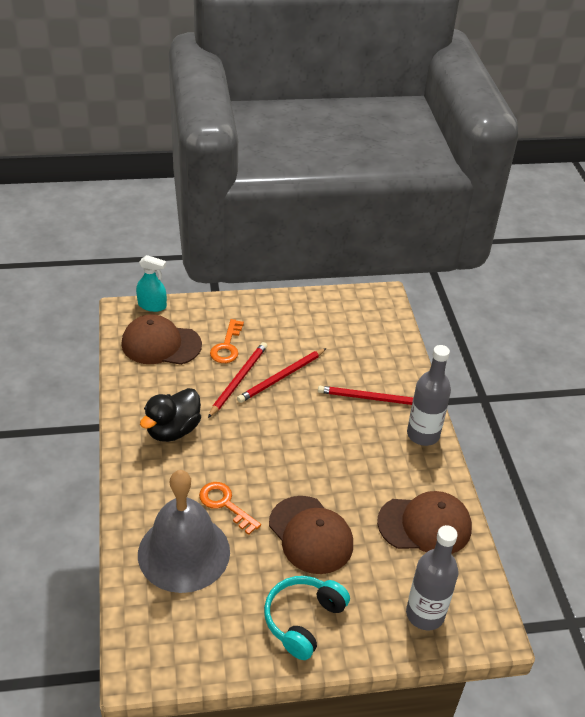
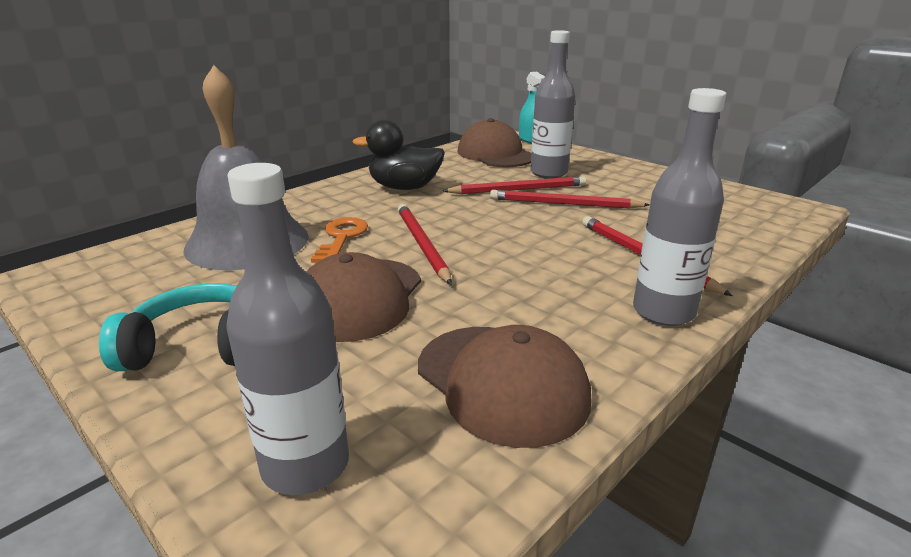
camera: 55 degrees right, 15 degrees down
(227, 346) = (548, 173): orange key -> grey bottle
(272, 474) = (422, 244): none -> red pencil

